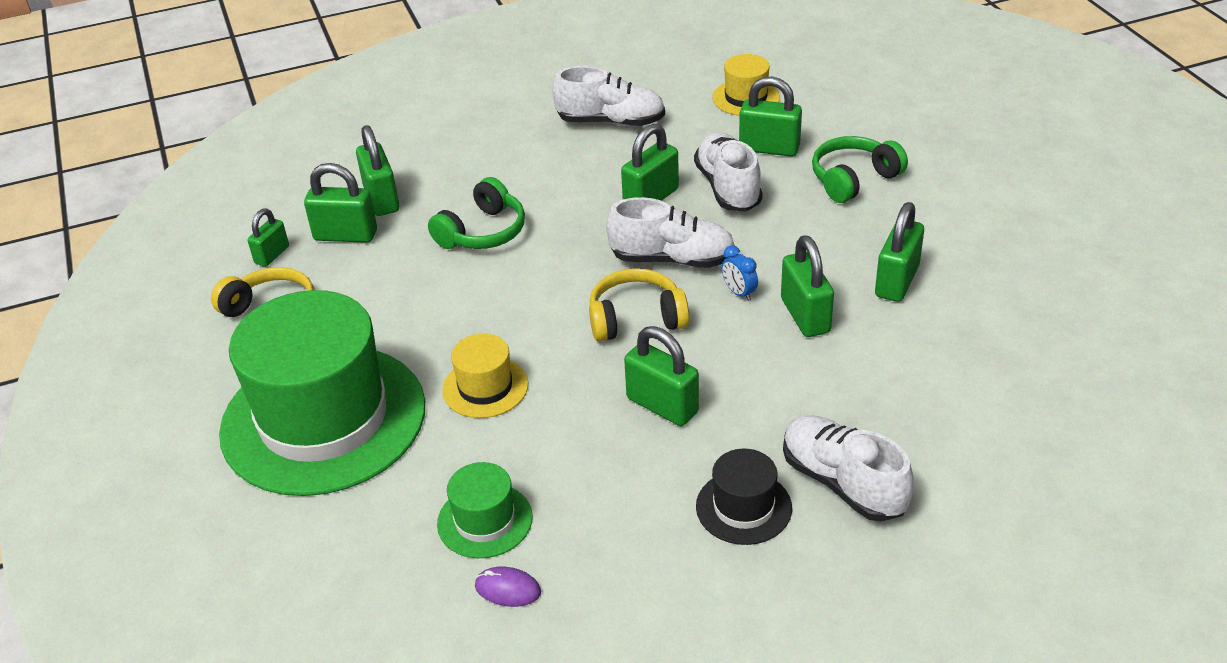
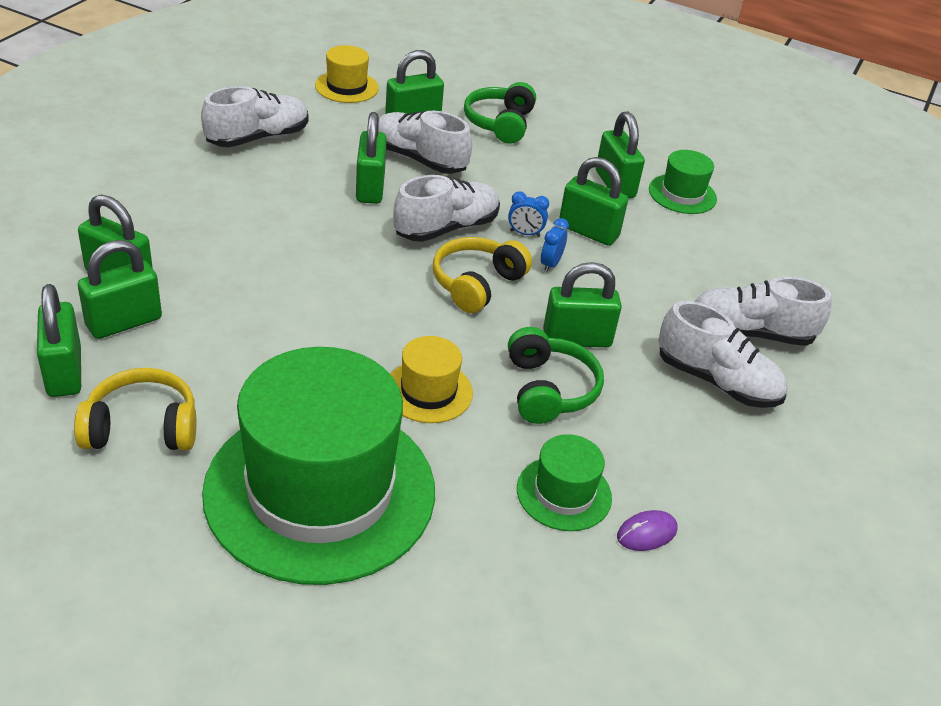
camera: 50 degrees left, 0 degrees up
(272, 255) = (64, 372): green padlock -> green padlock, size x1.60
(482, 232) = (259, 267): green headphones -> green headphones (548, 389)
(726, 330) = (550, 264): none -> blue clock
(743, 507) = (716, 381): black hat -> white shoe
(961, 319) = (682, 194): none -> green hat

